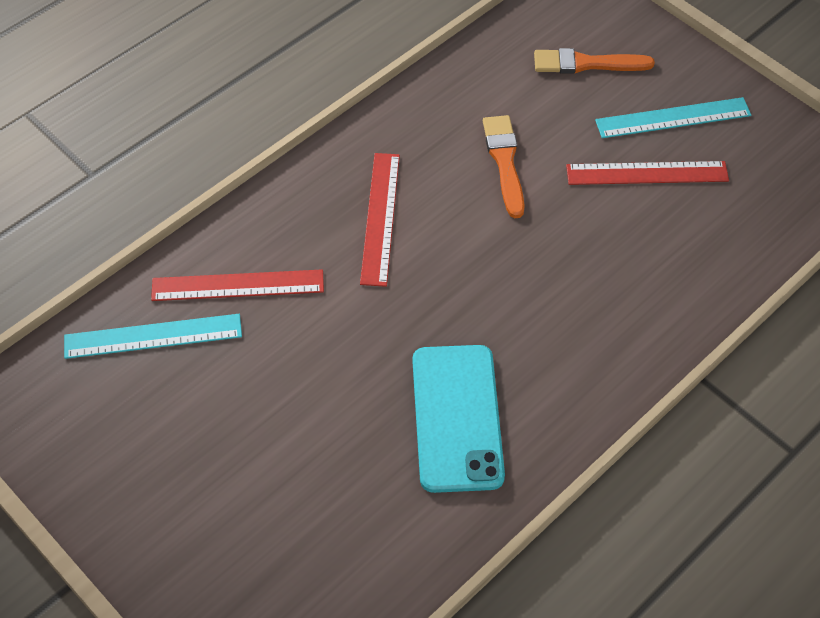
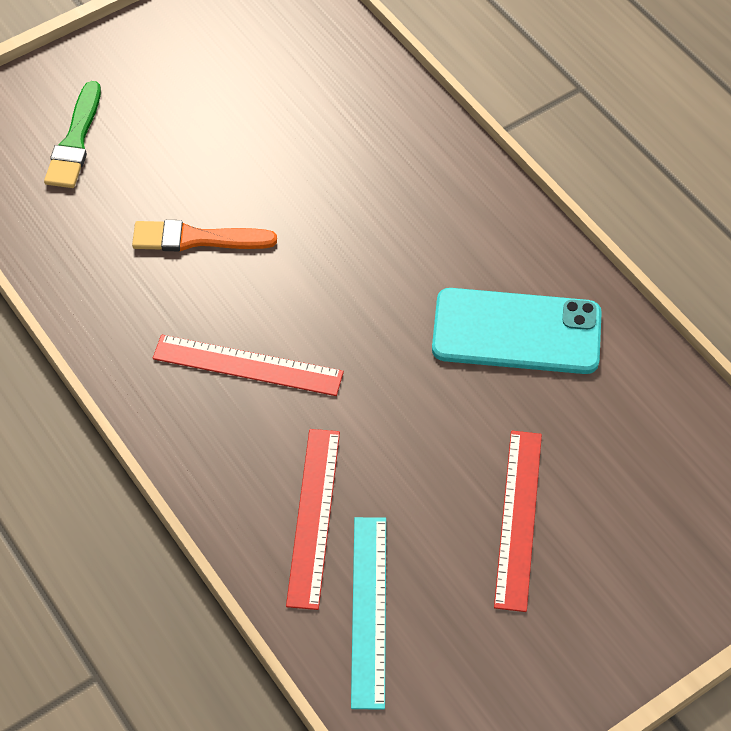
camera: 80 degrees left, 0 degrees up
(586, 64) = (75, 141): orange brush -> green brush
(647, 173) = (244, 121): red ruler -> red ruler (518, 519)
(673, 118) = (175, 84): turquoise ruler -> none

